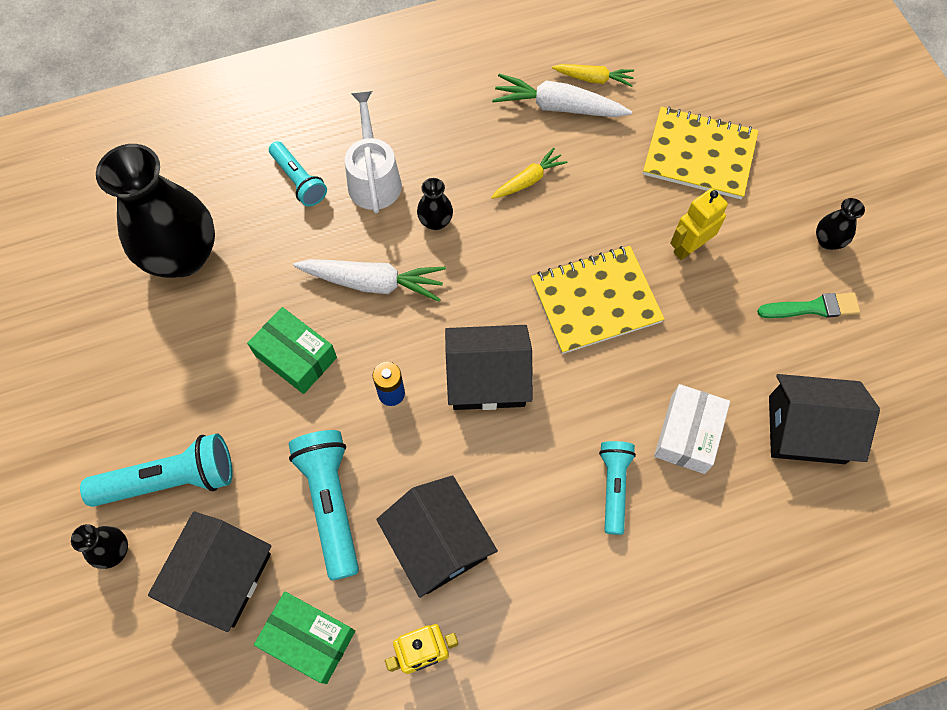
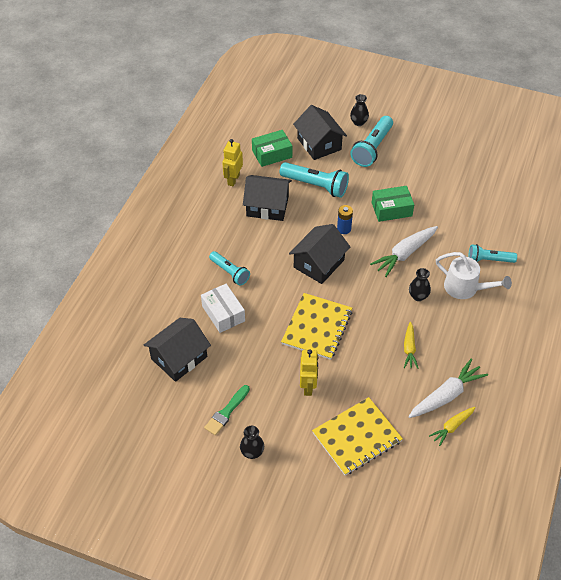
camera: 130 degrees right, 15 degrees down
(182, 256) = (479, 200): black vase -> none

